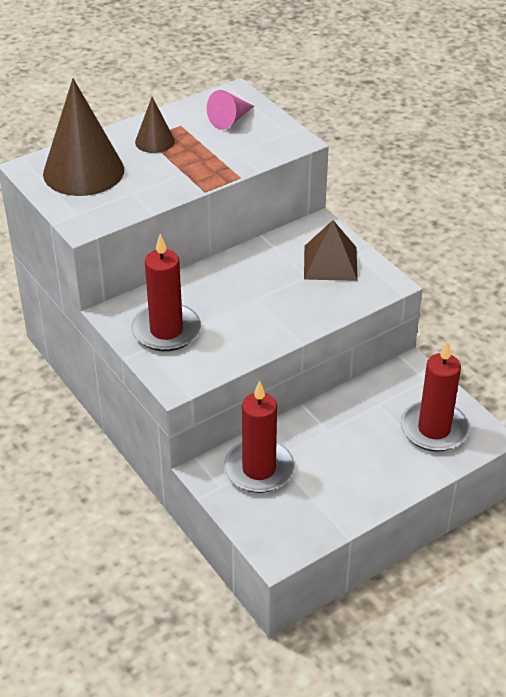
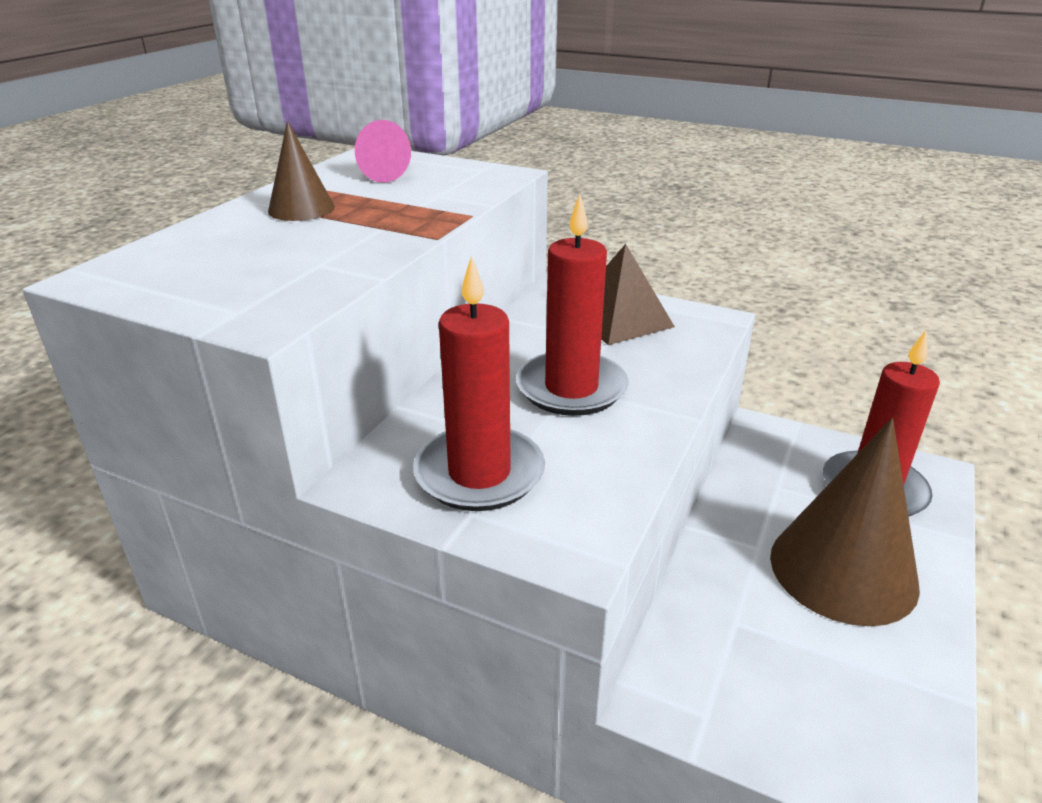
camera: 30 degrees left, 10 degrees down
(83, 171) = (207, 260): brown cone -> brown cone (843, 570)
(259, 469) = (732, 652): red candle -> red candle (571, 388)

